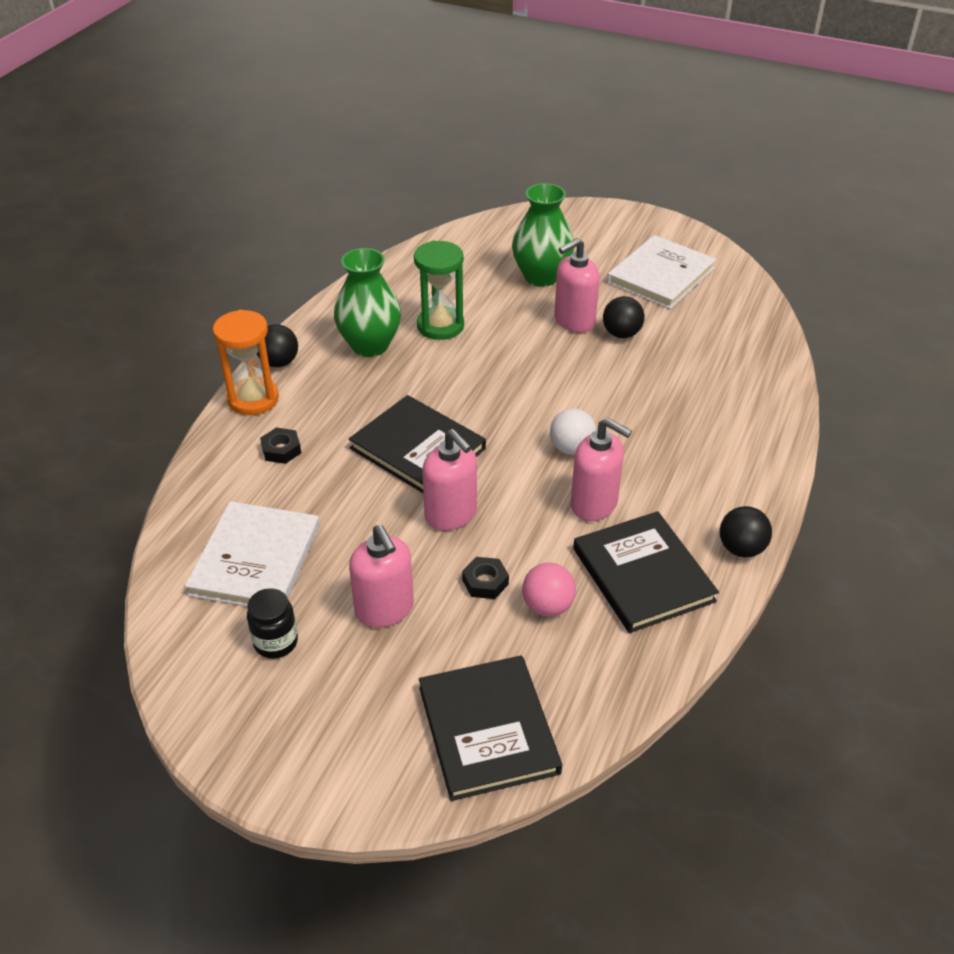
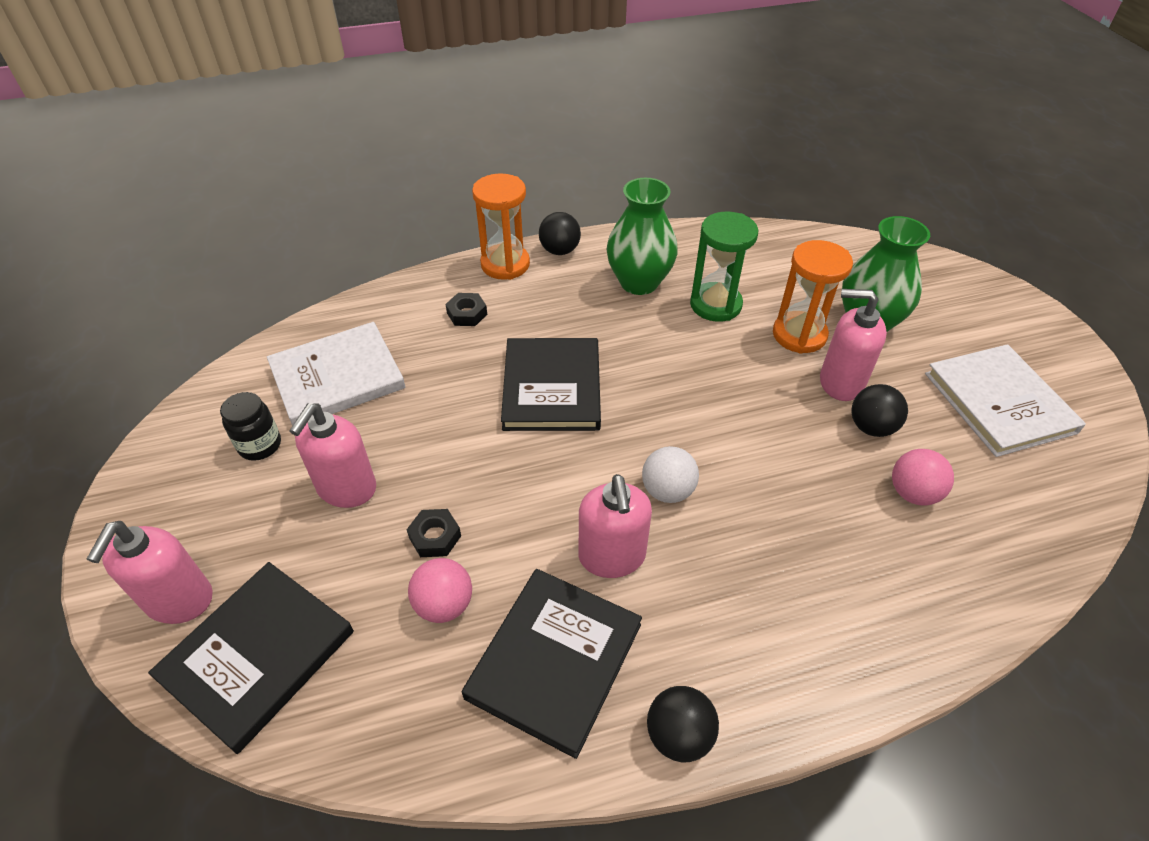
camera: 50 degrees right, 5 degrees up
(451, 514) = (495, 460): pink soap dispenser -> pink soap dispenser (179, 600)
(514, 310) = (799, 335): none -> orange hourglass
(661, 275) = (999, 402): white book -> white book turned 75 degrees clockwise
(684, 352) = (912, 493): none -> pink ball

